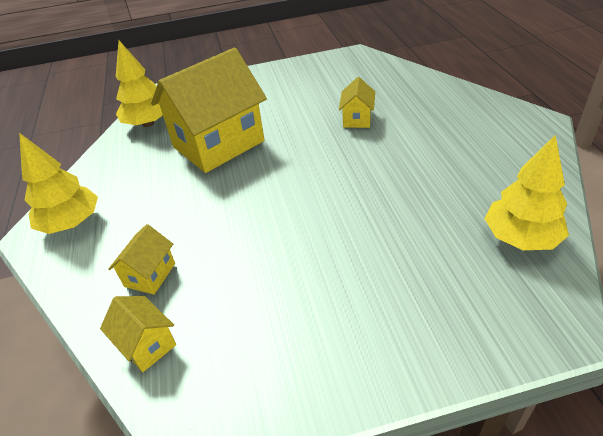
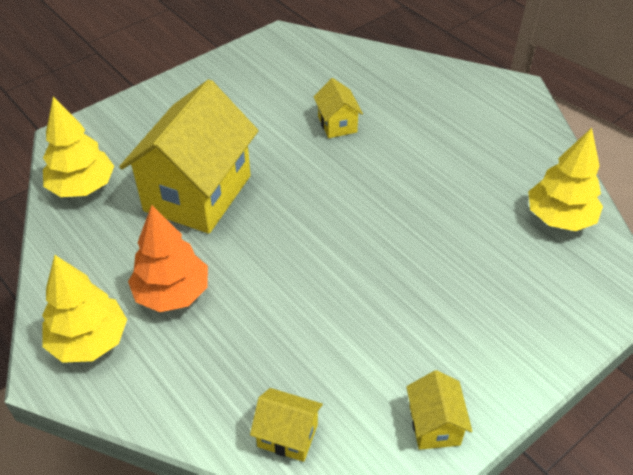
camera: 30 degrees left, 5 degrees up
(149, 207) = (172, 293): none -> orange tree
(150, 275) = (235, 367): yellow house -> yellow house (434, 425)

